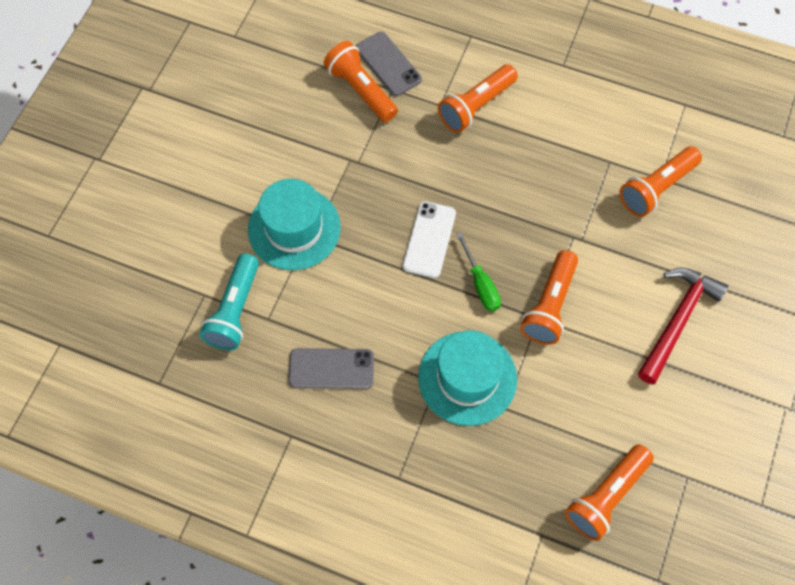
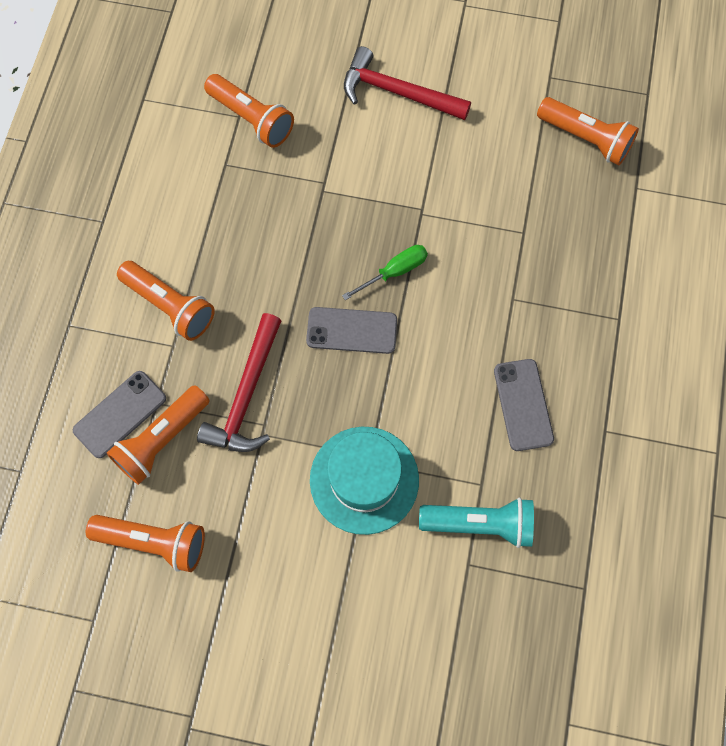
camera: 100 degrees left, 5 degrees up
(386, 152) = (246, 395): none -> red hammer
(429, 240) = (352, 330): white phone -> grey phone
(467, 378) = (501, 270): turquoise hat -> none
(549, 306) = (405, 204): orange flashlight -> orange flashlight (154, 542)

